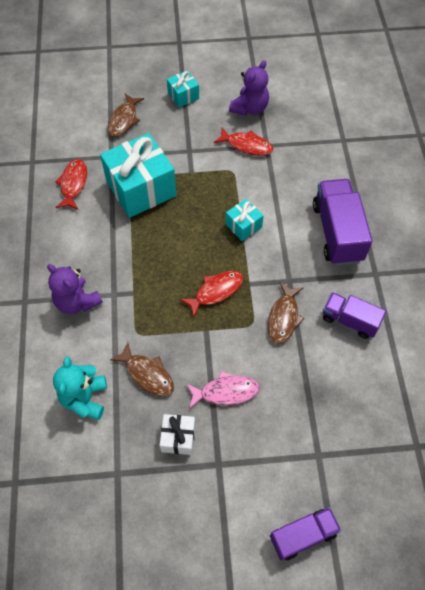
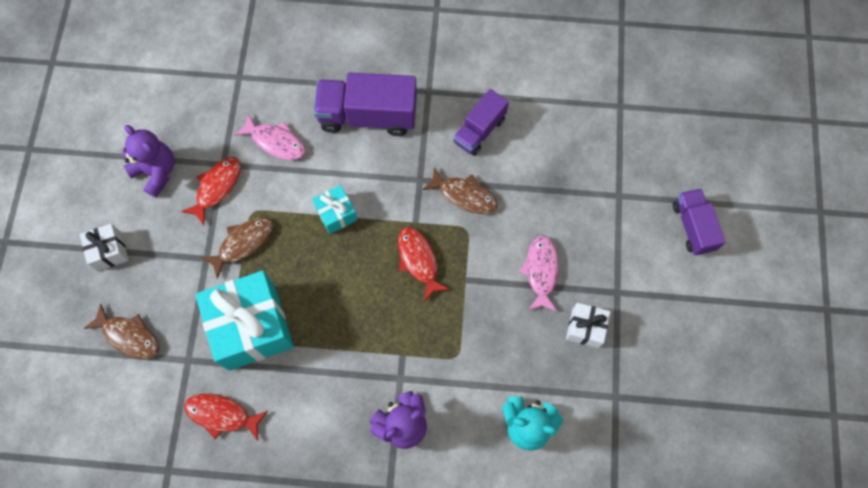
camera: 80 degrees left, 10 degrees up
(147, 374) = (508, 351): brown fish -> brown fish (243, 243)
(183, 96) = (109, 251): turquoise gift -> white gift
(294, 174) = (275, 142): none -> pink fish

